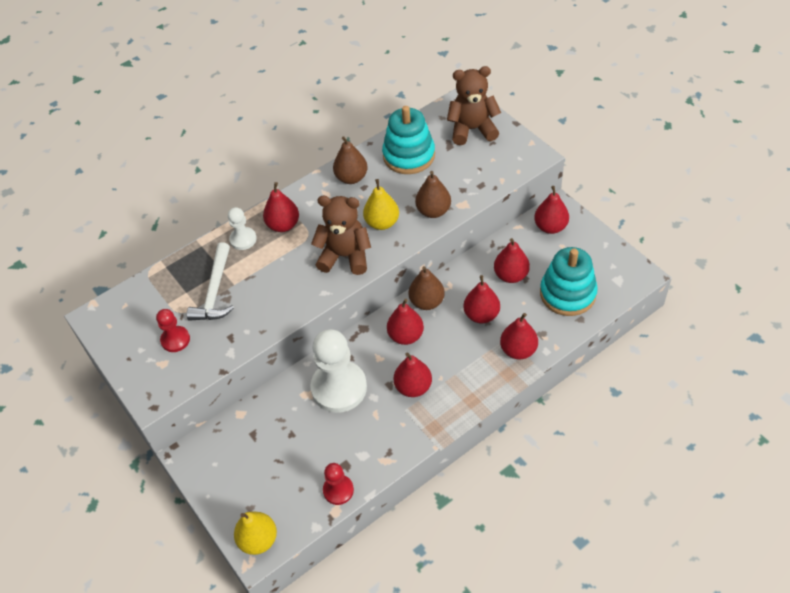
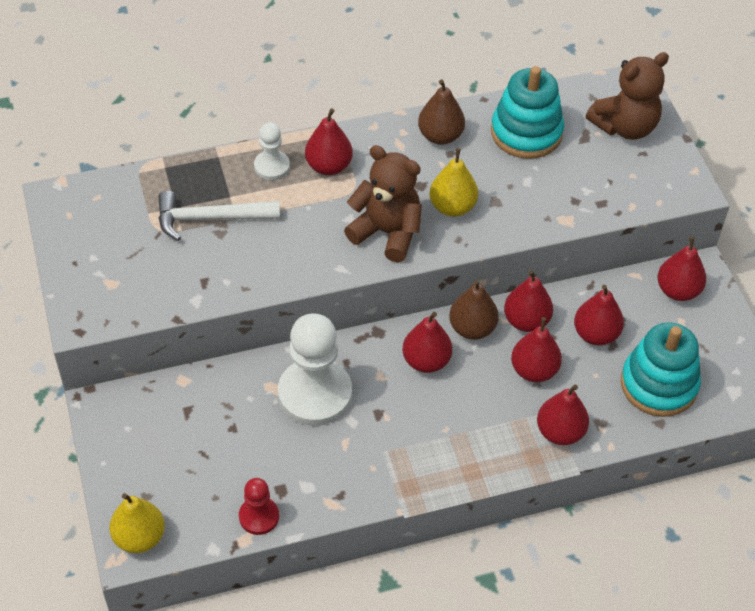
camera: 15 degrees right, 0 degrees up
(175, 340) = (138, 260): red pawn -> none
(215, 291) = (210, 218): white hammer -> white hammer turned 60 degrees clockwise
(413, 387) = (406, 427): red pear -> red pear (526, 321)
(433, 211) = (524, 215): brown pear -> none
(472, 129) = (625, 127): brown teddy bear -> brown teddy bear turned 135 degrees clockwise

